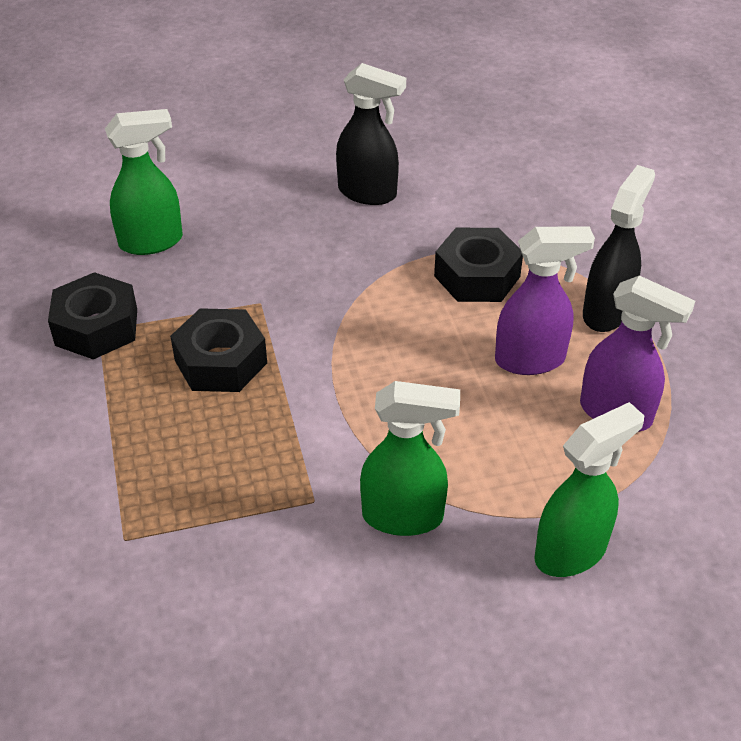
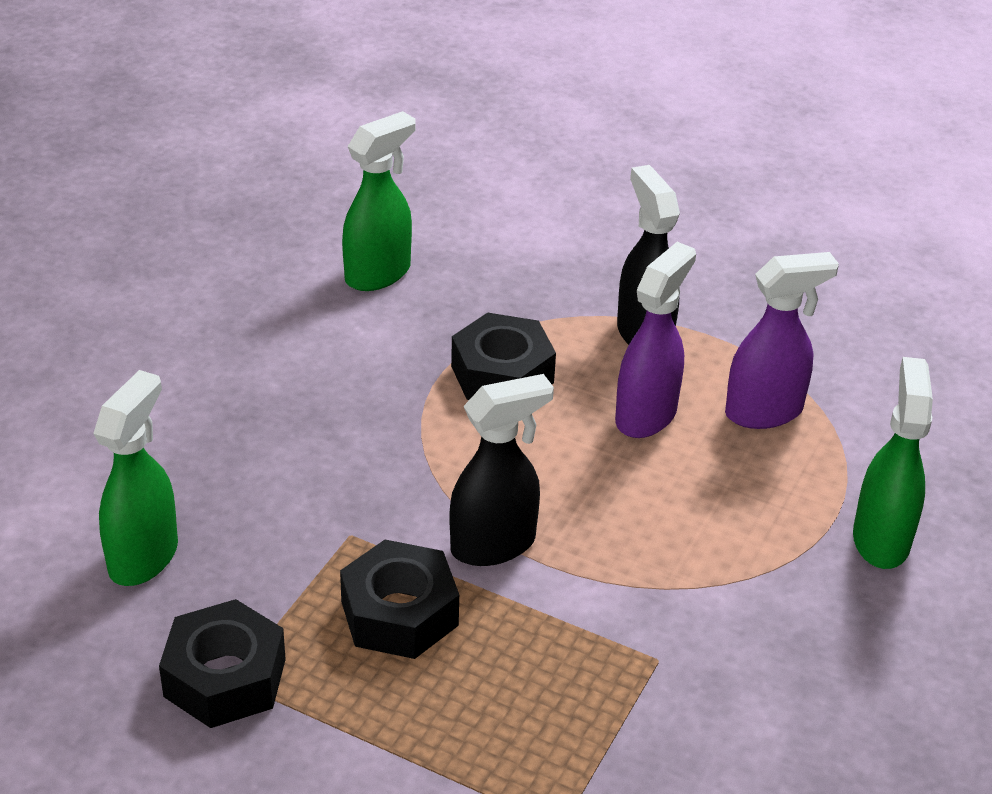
camera: 50 degrees left, 5 degrees down
(368, 193) = (290, 363): black spray bottle -> black spray bottle (494, 545)
(404, 516) = (740, 613): green spray bottle -> green spray bottle (378, 273)

